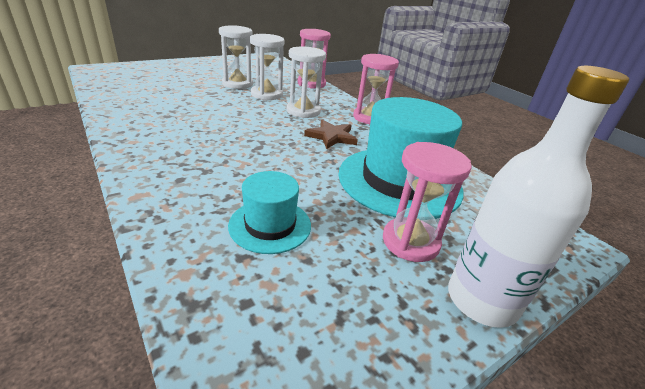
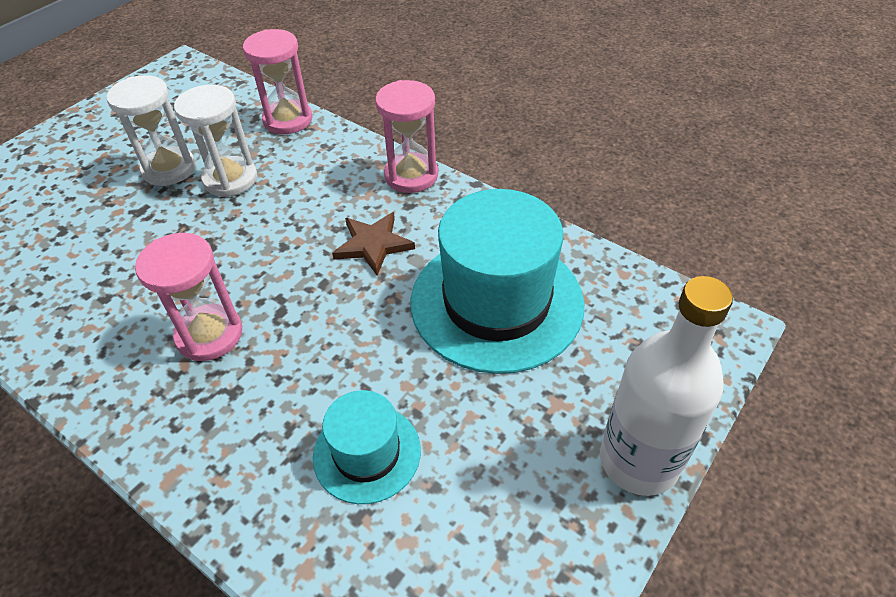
camera: 15 degrees left, 15 degrees up
(303, 111) = (307, 200): white hourglass -> none
(410, 242) = (541, 406): pink hourglass -> pink hourglass (209, 335)

